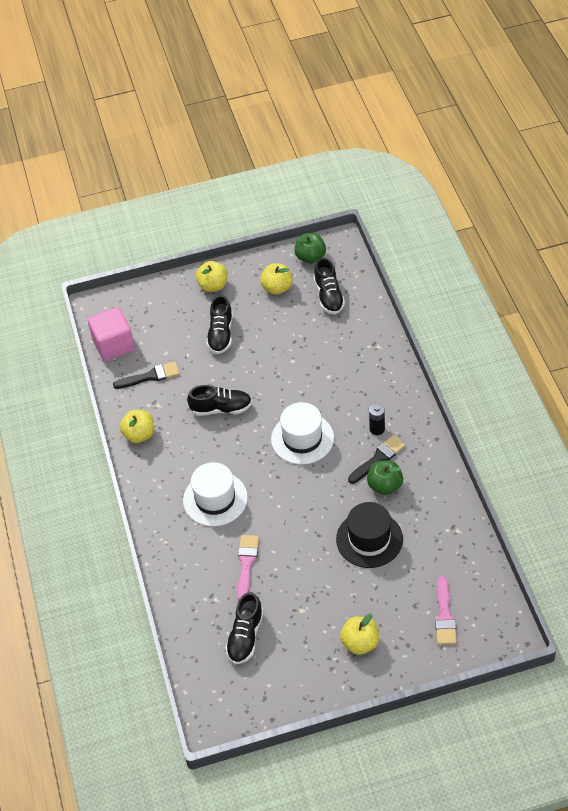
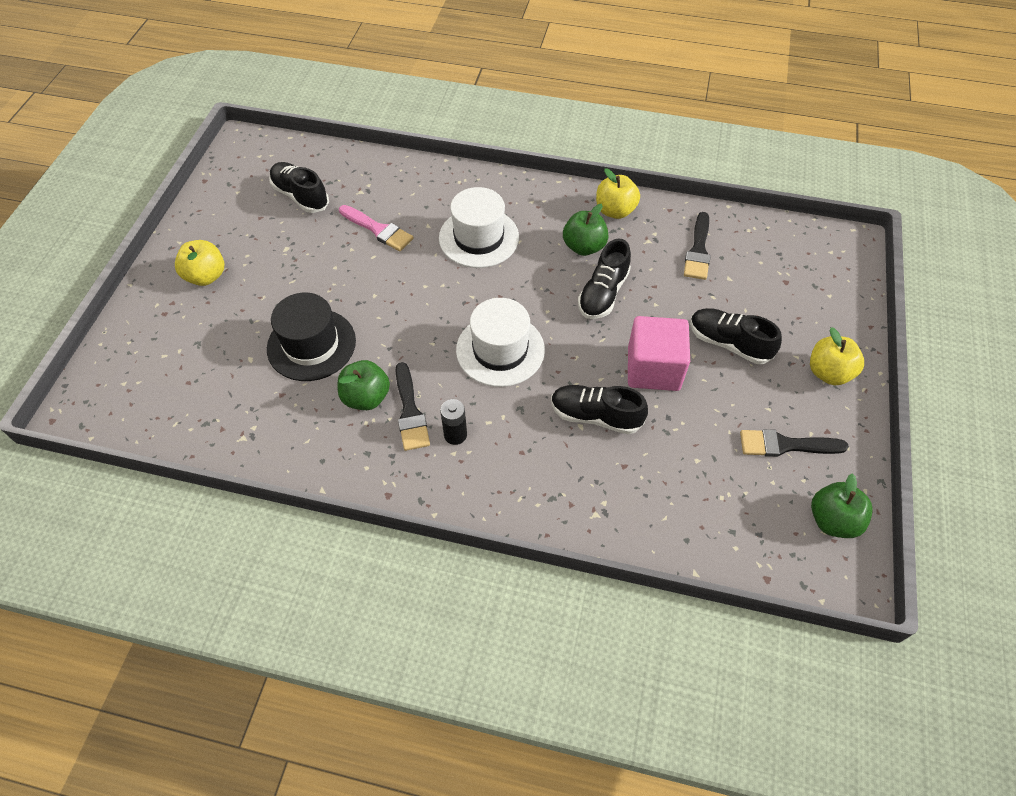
camera: 115 degrees right, 5 degrees up
(114, 345) = (771, 236): pink cube -> pink cube (653, 369)
(185, 436) = (584, 247): none -> green apple
(277, 288) = (785, 445): yellow apple -> black brush
(329, 296) = (733, 502): black shoe -> black shoe (595, 416)
(444, 615) = (159, 363): pink brush -> none

